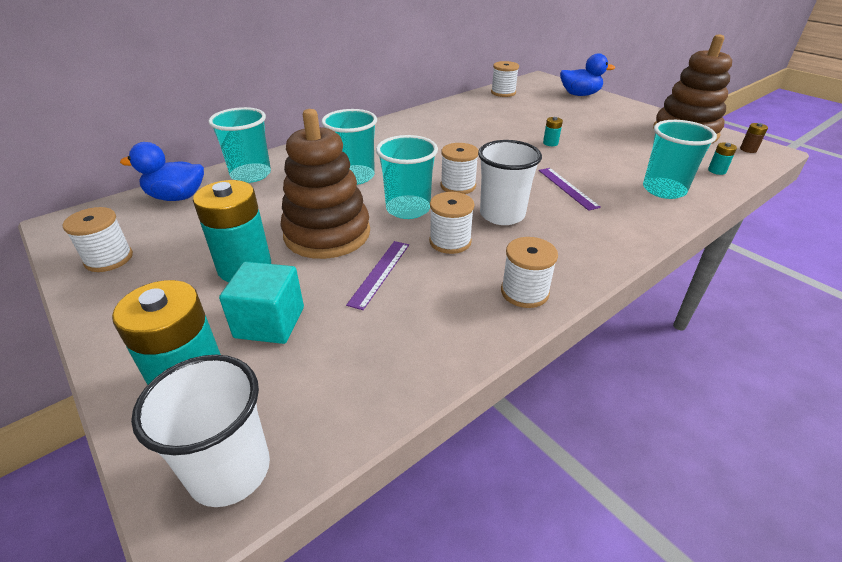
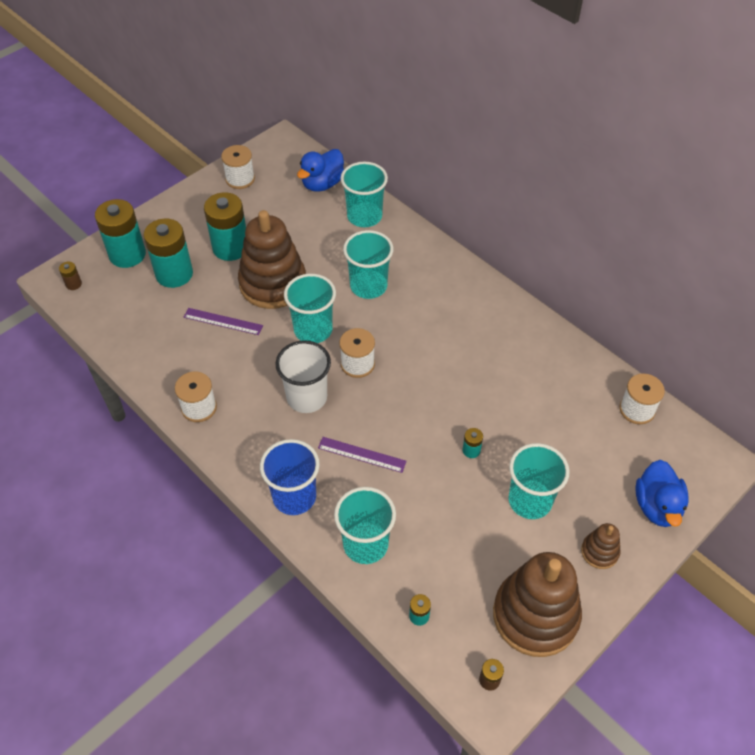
camera: 85 degrees right, 15 degrees up
(177, 197) = (322, 184): blue duck -> blue duck turned 135 degrees counterclockwise
(230, 470) = (73, 284): white cup -> brown battery
(269, 322) = (174, 274): turquoise cube -> turquoise battery
(450, 241) = (264, 361): white spool -> none
(567, 188) = (362, 454): purple ruler -> purple ruler turned 45 degrees clockwise
(590, 127) = (530, 500): none -> turquoise cup
(622, 111) = (599, 552): none -> brown stacking toy
(630, 225) = (294, 497): none -> blue cup

